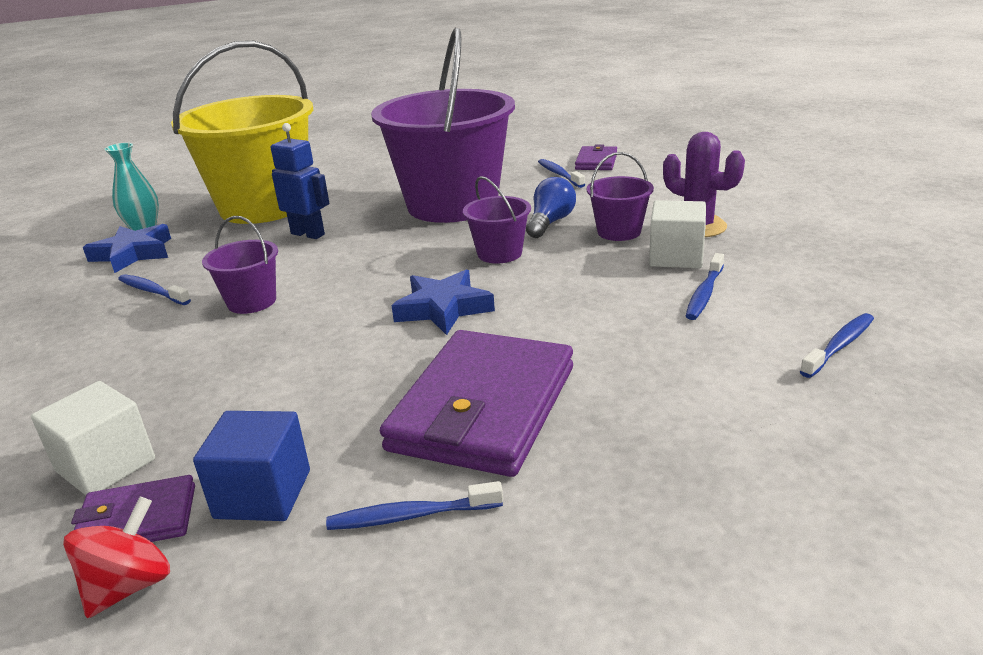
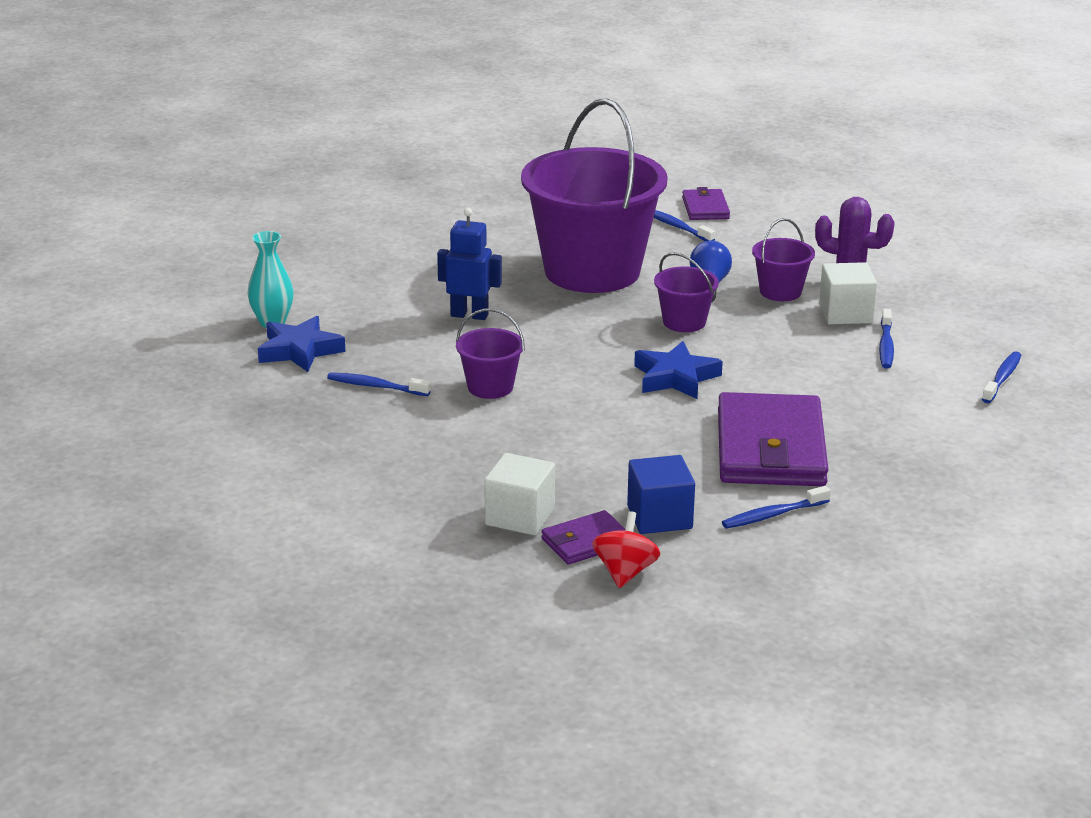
camera: 20 degrees left, 0 degrees up
(264, 206) = (381, 286): yellow bucket -> none

